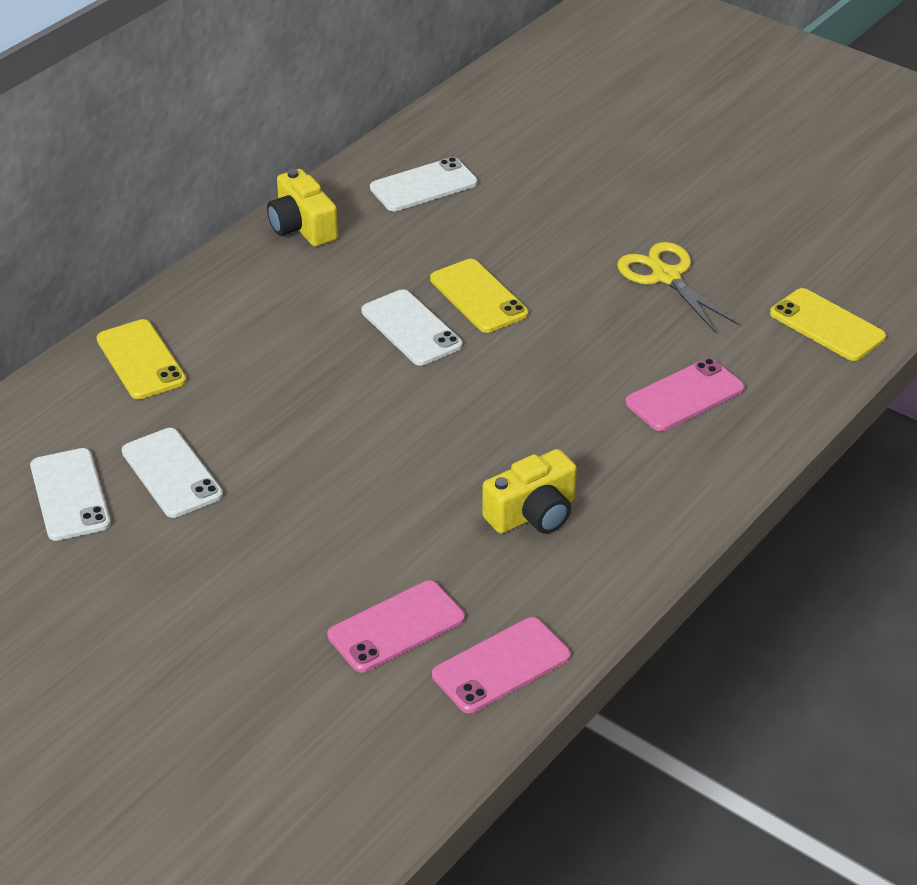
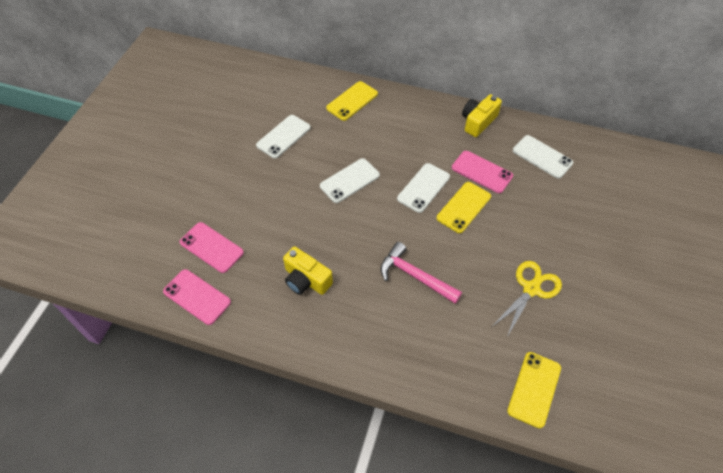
camera: 70 degrees right, 15 degrees up
(70, 495) = (258, 110): white phone -> white phone (349, 180)
(587, 386) = (415, 276): none -> pink hammer
(685, 396) = (429, 326): pink phone -> pink phone (481, 172)

